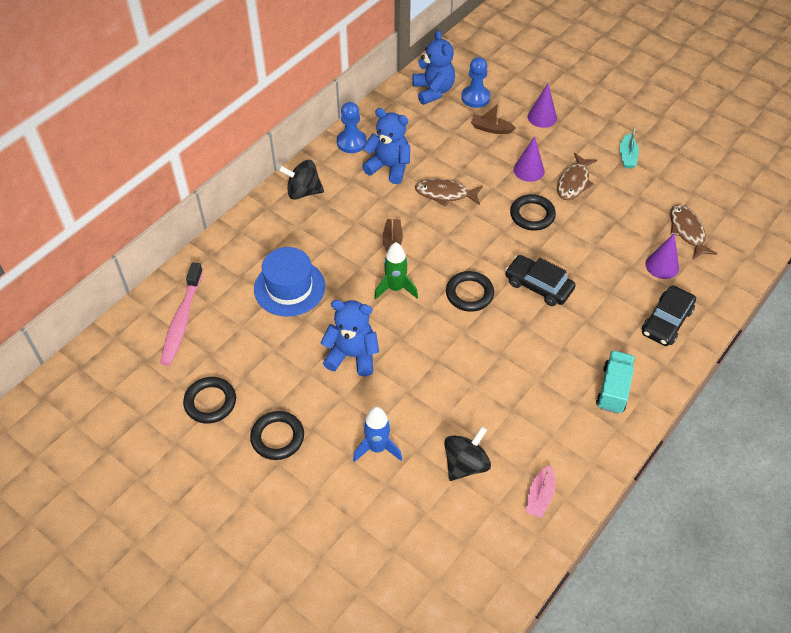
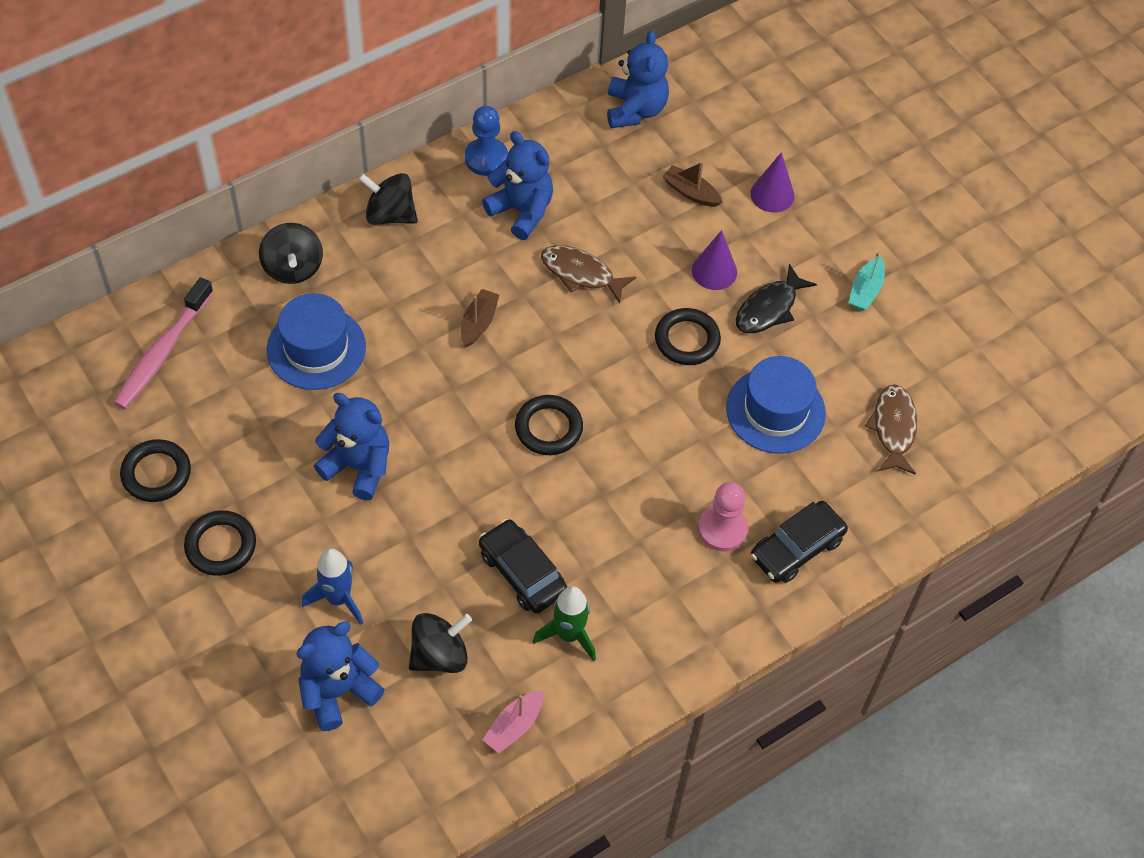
camera: 15 degrees right, 5 degrees up
(251, 241) = (293, 268): none -> black spinning top
(395, 288) = (454, 391): green rocket -> green rocket (569, 635)
(405, 512) = (338, 691): none -> blue teddy bear
(475, 97) = (691, 137): blue pawn -> none
(538, 285) = (647, 445): black car -> black car (522, 572)
(574, 182) = (769, 308): brown fish -> black fish
(609, 241) = (775, 410): none -> blue hat
(613, 324) = (722, 529): none -> pink pawn
(613, 389) = (677, 618): turquoise truck -> none
(662, 265) = (831, 467): purple cone -> none

